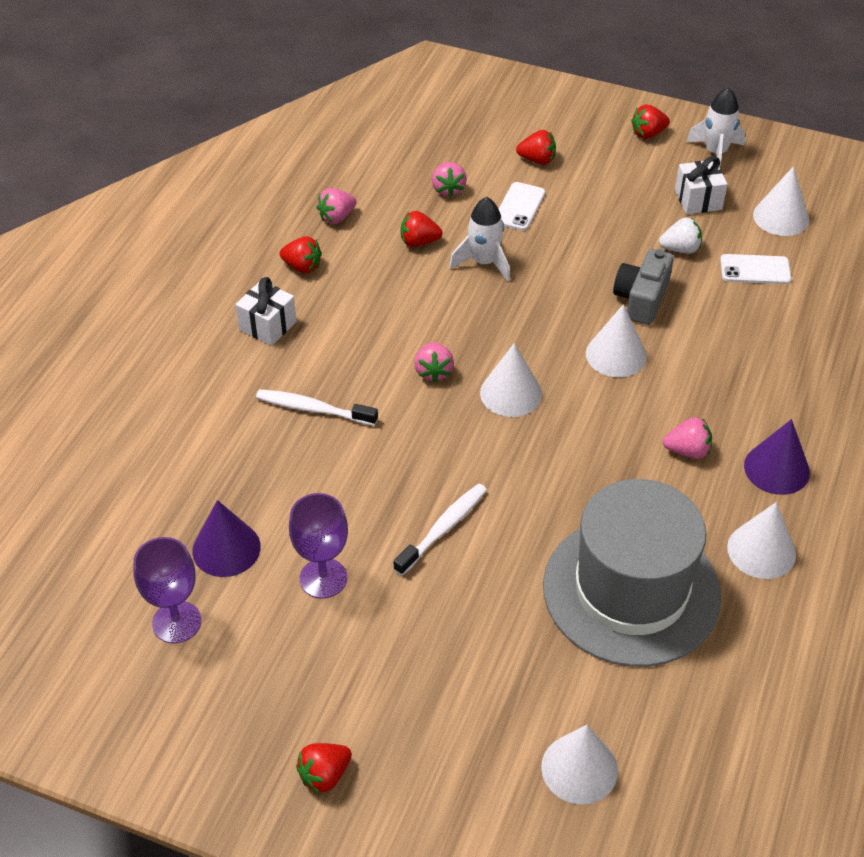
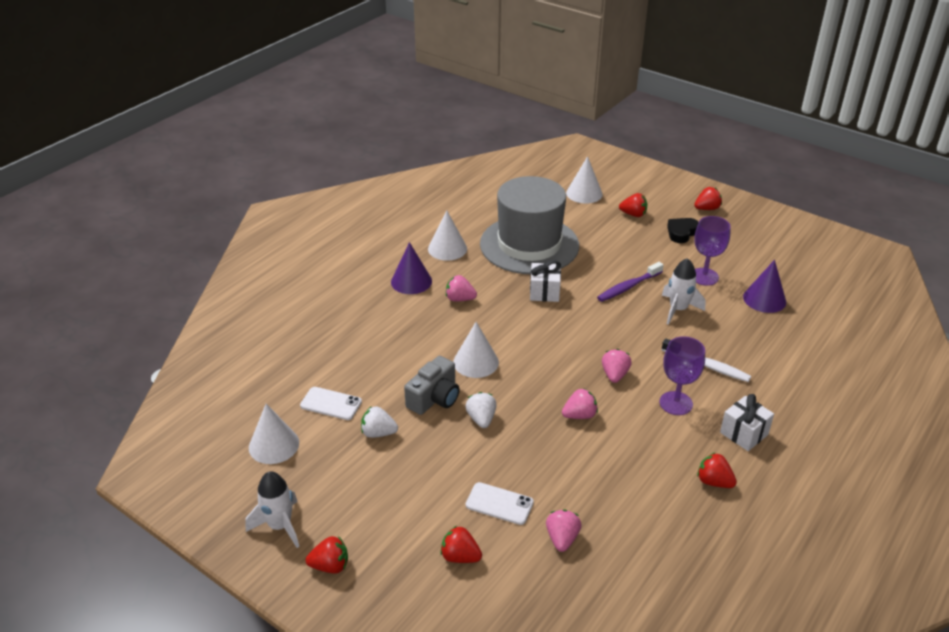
camera: 165 degrees left, 10 degrees down
(176, 622) = (790, 272): purple goblet -> purple goblet (676, 403)
(337, 217) = (678, 529): pink strawberry -> pink strawberry (579, 415)
(369, 685) = (681, 233): none -> black heart
(419, 242) = (603, 485): red strawberry -> red strawberry (633, 214)
(443, 528) = (628, 287): white toothbrush -> purple toothbrush
(484, 262) = (550, 454): white rocket -> white rocket (678, 309)
(511, 393) = (562, 351): white cone -> none
(519, 207) = (499, 504): white phone -> white phone turned 75 degrees clockwise
(575, 285) = (481, 419): none -> white strawberry
(698, 200) = (332, 477): white gift -> white gift (544, 292)

